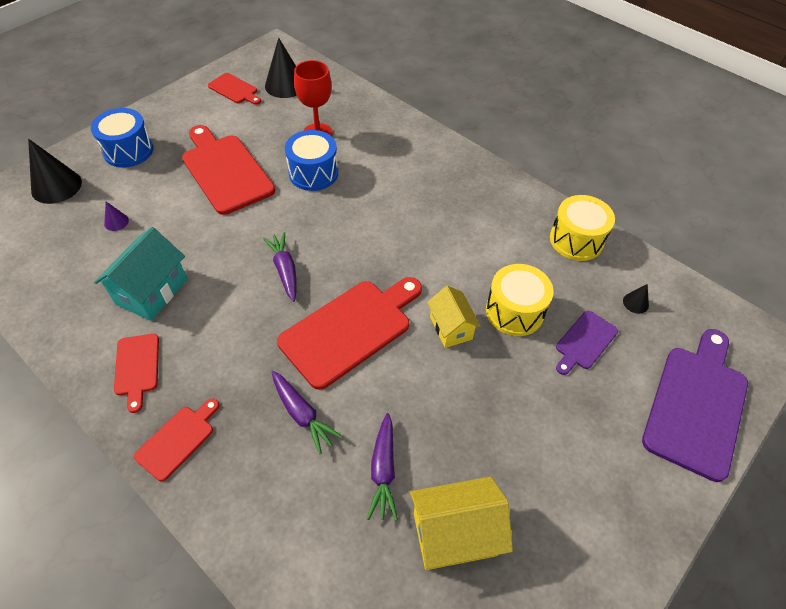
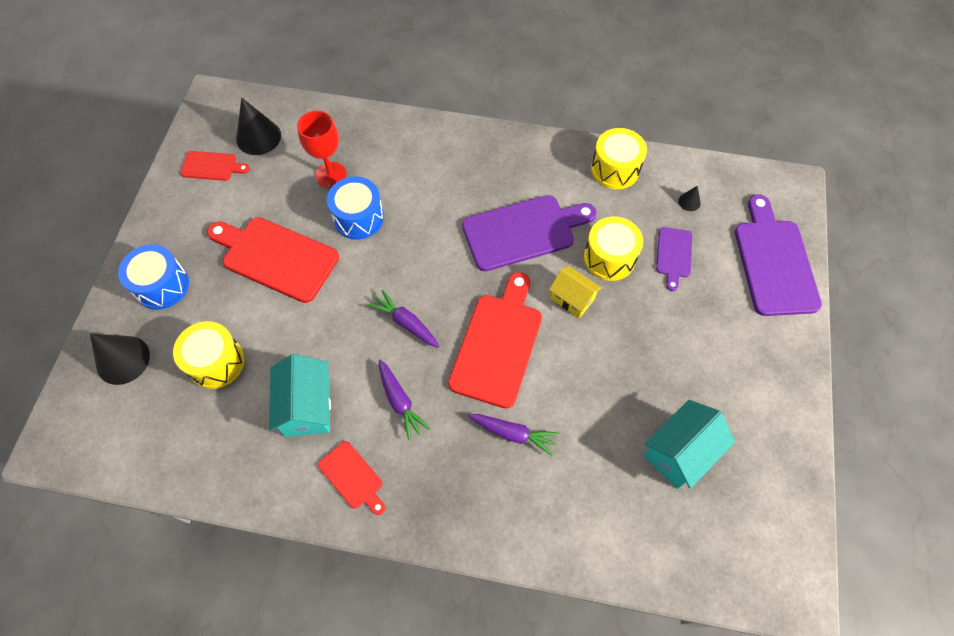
camera: 30 degrees left, 10 degrees up
(116, 222) = (216, 362): purple cone -> yellow drum
(178, 440) = (435, 511): red cutting board -> none
(383, 470) = (602, 439): purple carrot -> purple carrot (400, 402)
(447, 250) = (523, 232): none -> purple cutting board
(454, 533) = (679, 452): yellow house -> turquoise house

